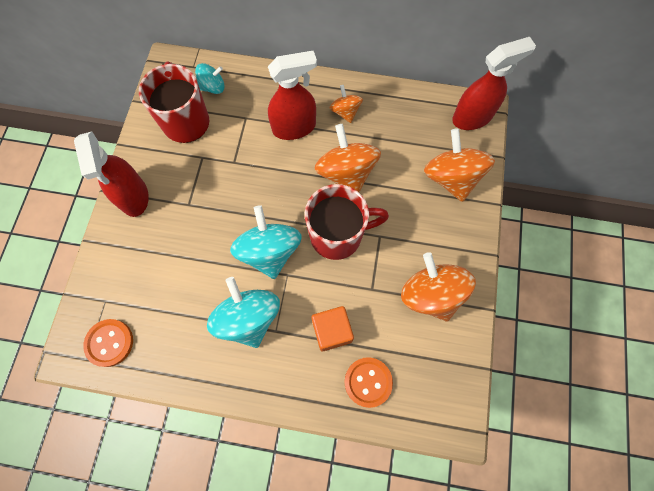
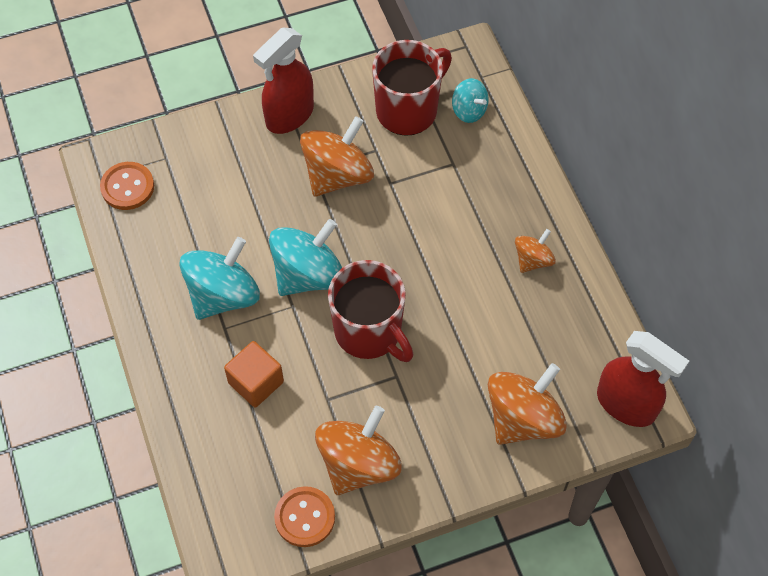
camera: 60 degrees right, 10 degrees down
(294, 127) = (474, 218): red spray bottle -> none
(346, 173) = (452, 302): orange spinning top -> orange spinning top (338, 175)
(368, 382) = (221, 446): orange button -> orange button (305, 517)

